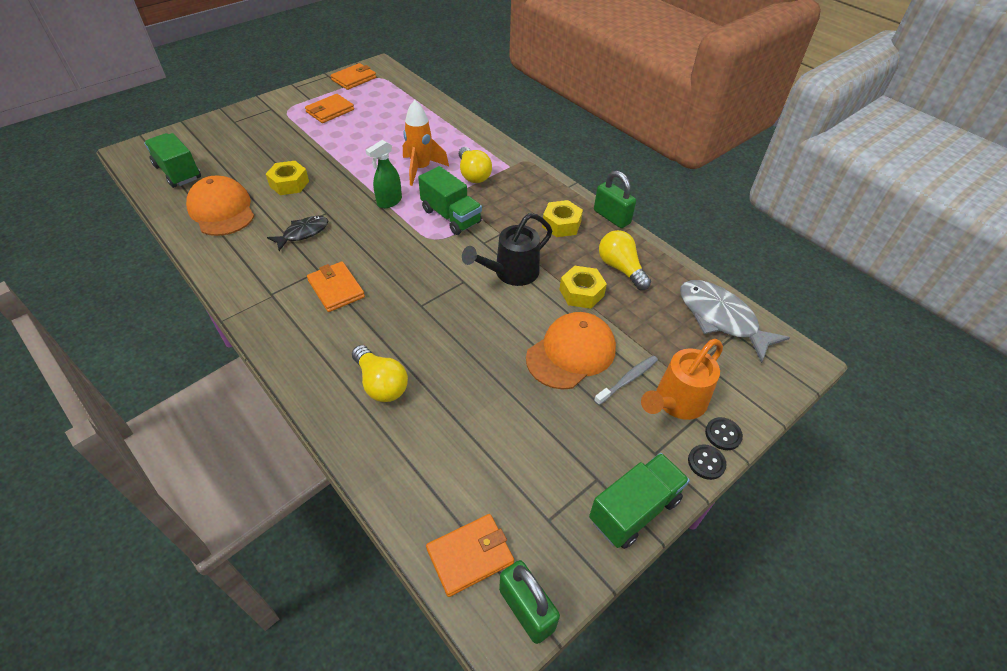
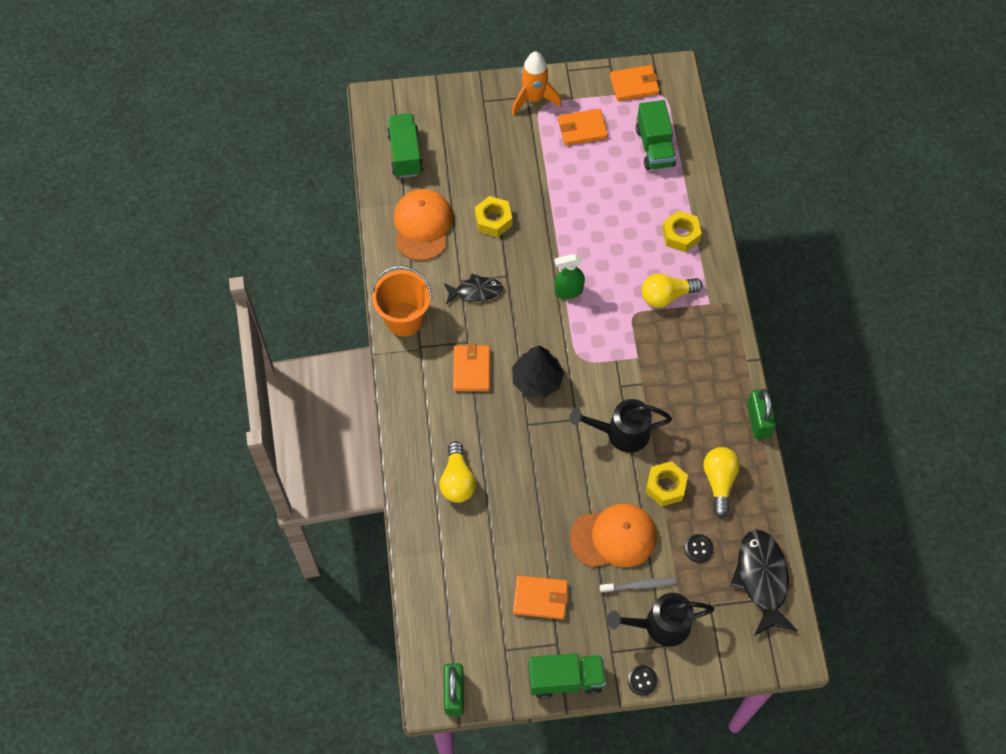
camera: 35 degrees right, 15 degrees up
(241, 280) = (404, 319): none -> orange bucket
(406, 270) = (537, 380): none -> black tree
(421, 169) = (622, 262): orange rocket -> orange rocket (534, 99)
(451, 216) = (612, 339): green truck -> green truck (655, 147)
(470, 556) = (441, 641): orange wallet -> orange wallet (540, 598)
(473, 174) = (666, 296): yellow light bulb -> yellow light bulb turned 60 degrees clockwise
(561, 224) = (704, 403): yellow nut -> yellow nut (681, 235)
(676, 402) = (660, 625): orange watering can -> black watering can
(721, 319) = (762, 579): grey fish -> black fish
(723, 434) = (673, 669): black button -> black button (698, 549)

